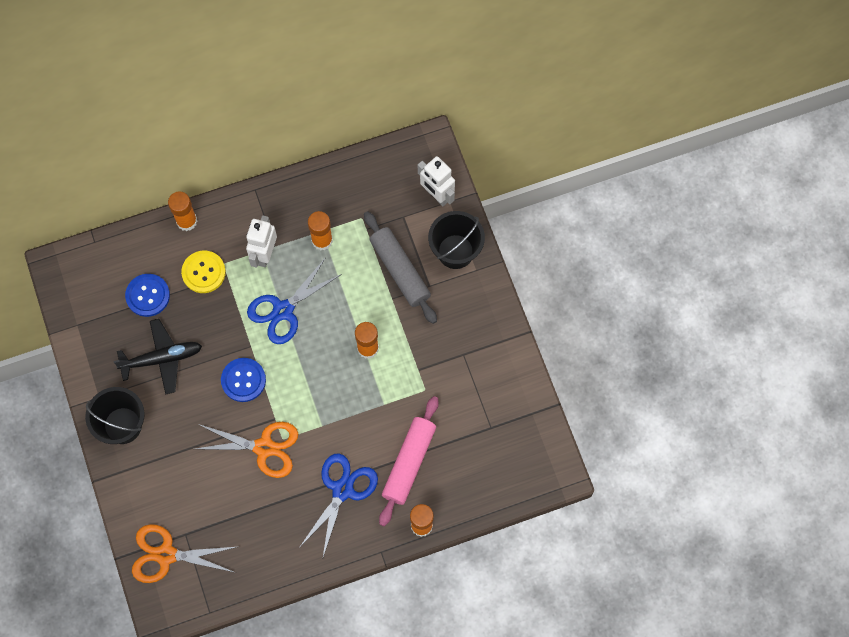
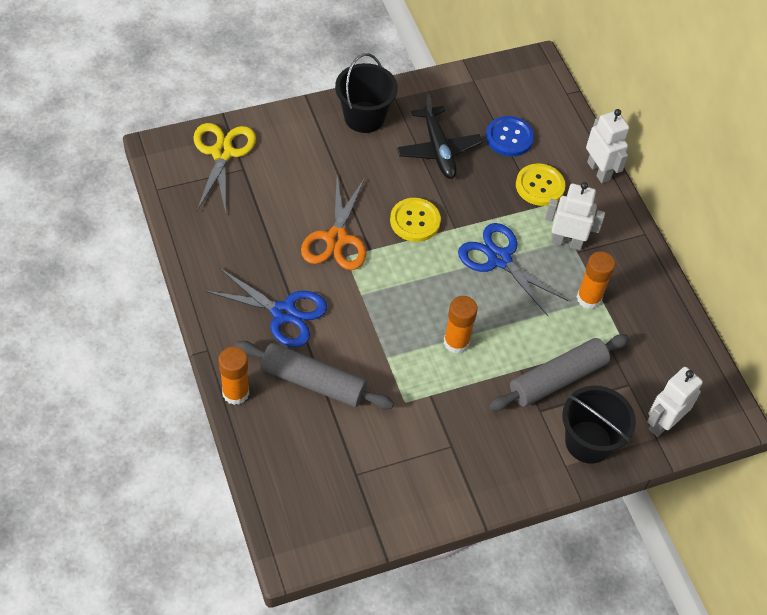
camera: 85 degrees right, 15 degrees down
(166, 554) = (222, 153): orange scissors -> yellow scissors
(186, 221) = (599, 171): orange glue stick -> white robot
(243, 380) = (415, 221): blue button -> yellow button
(409, 463) = (313, 381): pink rolling pin -> grey rolling pin

